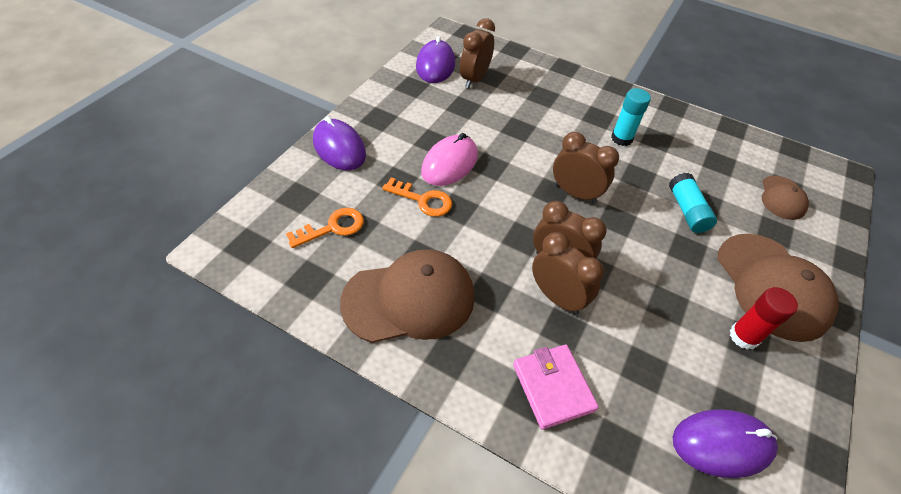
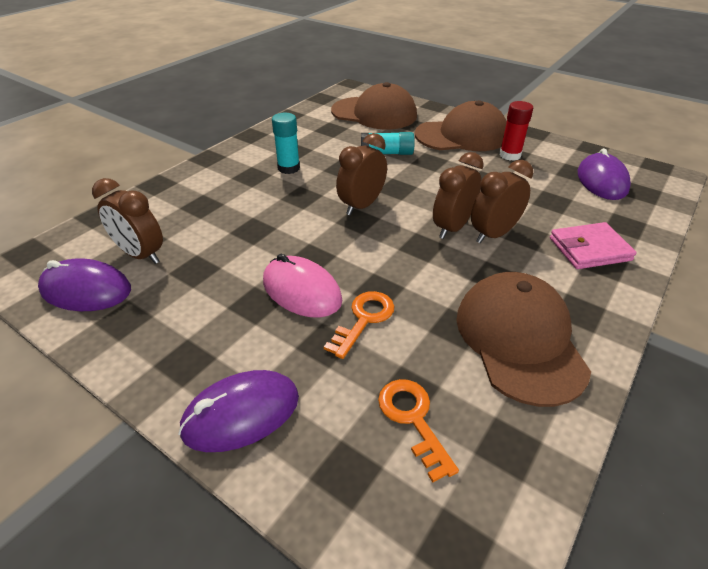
camera: 80 degrees left, 10 degrees down
(782, 198) = (374, 113): brown cap -> brown cap, size x1.89

